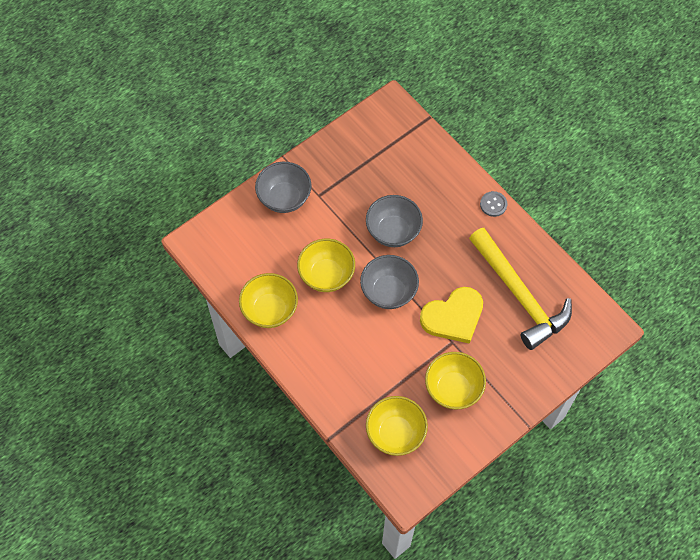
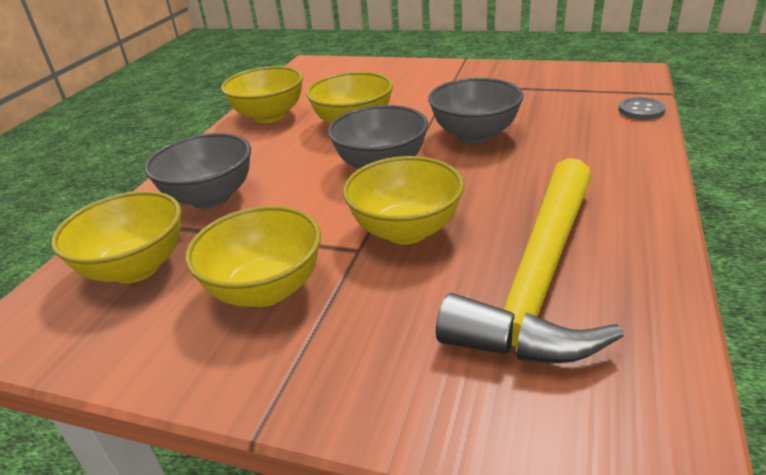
camera: 60 degrees right, 30 degrees down
(284, 198) = (419, 74): grey bowl -> grey bowl (210, 197)
(453, 317) = (406, 230): yellow heart -> yellow bowl
(493, 204) = (649, 180): grey button -> grey button (641, 110)

